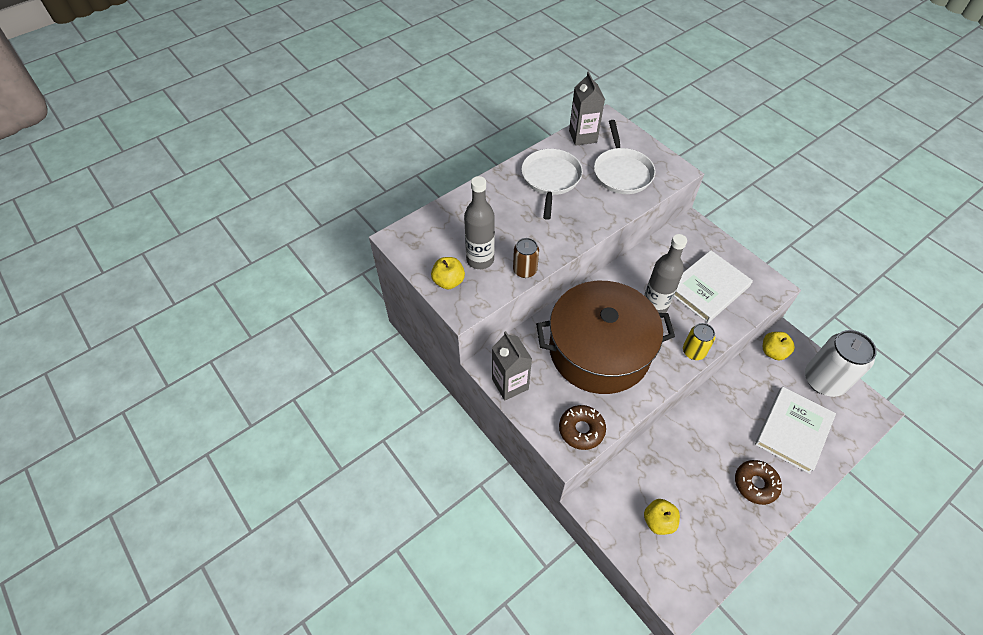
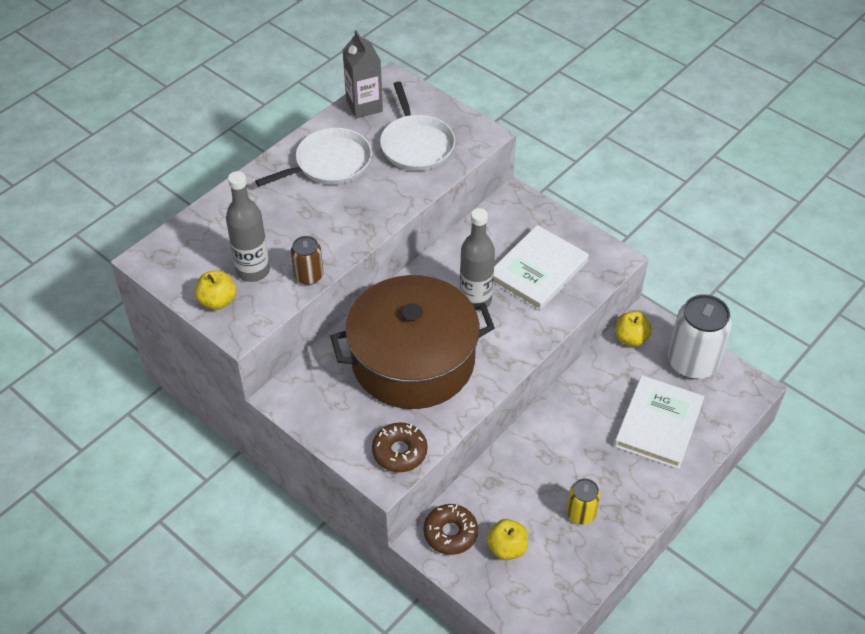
camera: 10 degrees left, 5 degrees down
(510, 384) = (309, 414): grey carton -> none
(551, 179) = (329, 163): white pan -> white pan turned 60 degrees clockwise
(693, 351) = (525, 346): yellow can -> yellow can (581, 513)
(755, 484) = (617, 490): brown donut -> brown donut (450, 533)

